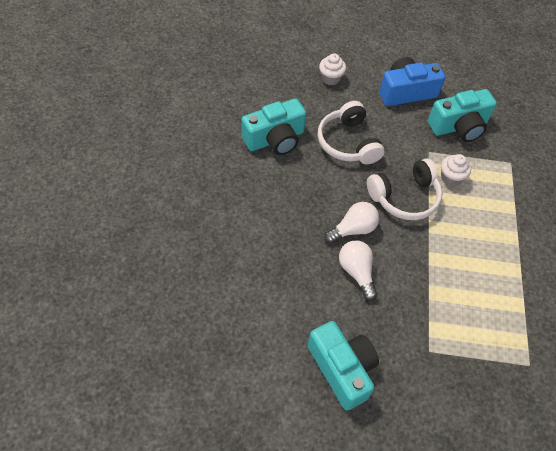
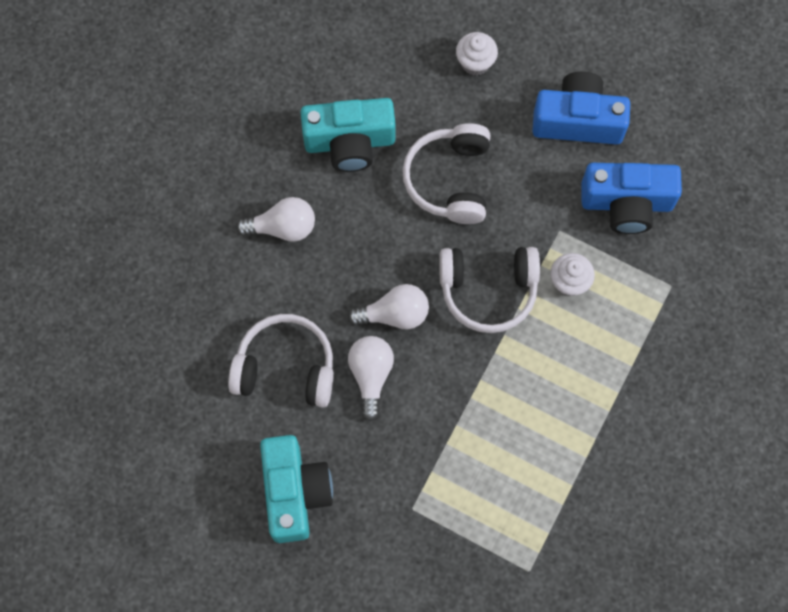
camera: 25 degrees right, 15 degrees up
(254, 199) = (283, 227): none -> white light bulb
(296, 286) = (286, 368): none -> white headphones
(459, 127) = (626, 203): turquoise camera -> blue camera

